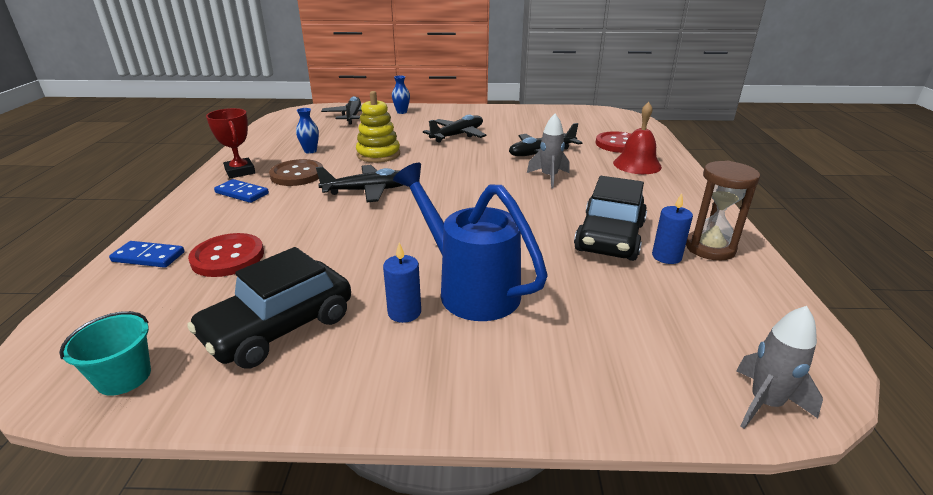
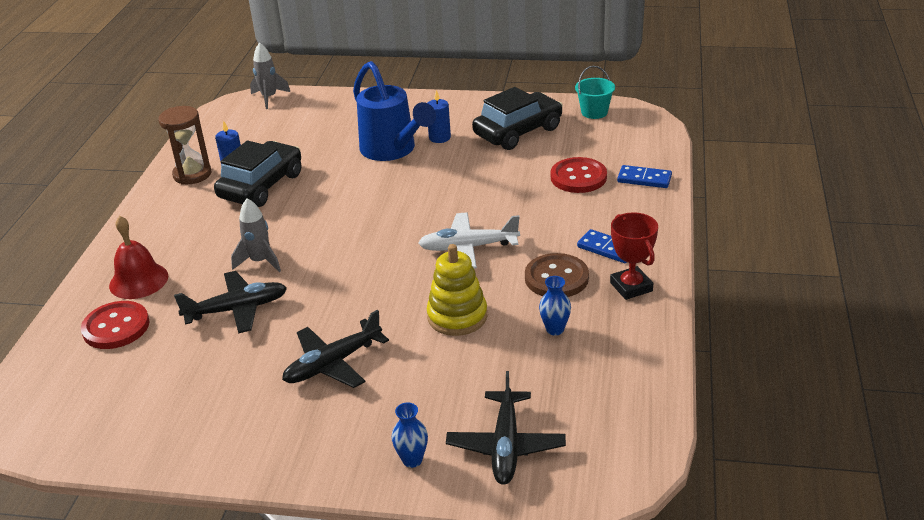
camera: 170 degrees left, 5 degrees up
(368, 191) = (468, 248): black plane -> white plane

